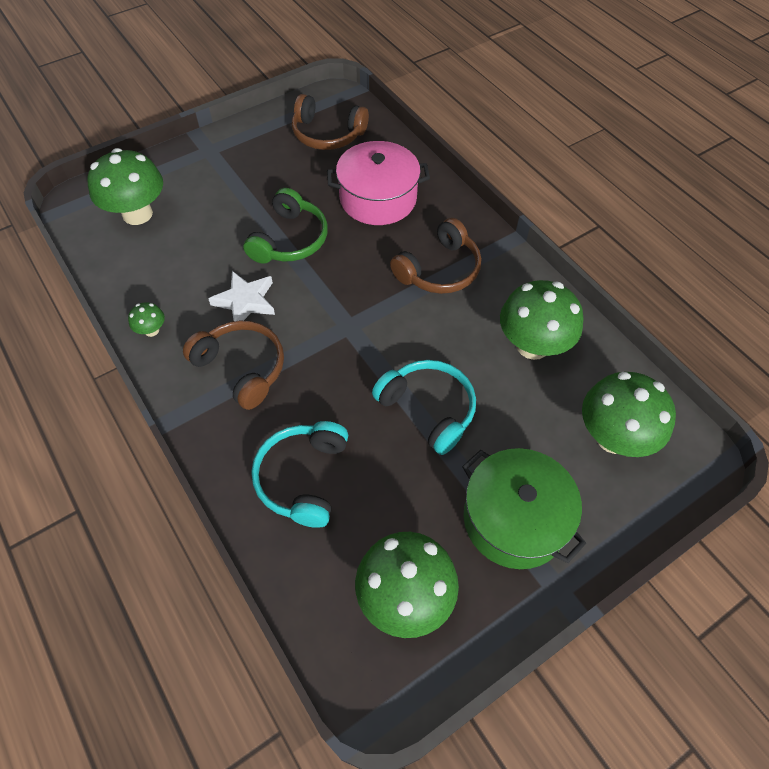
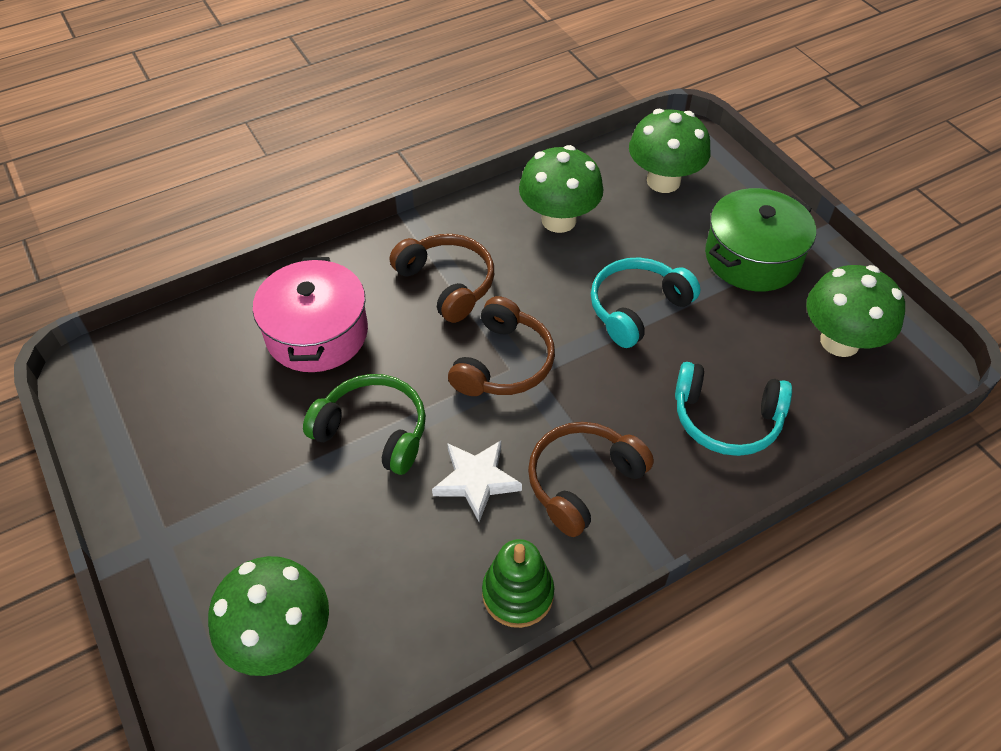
camera: 85 degrees left, 5 degrees down
(151, 330) = (517, 594): green mushroom -> green stacking toy
(327, 134) = (171, 384): brown headphones -> brown headphones (503, 363)

